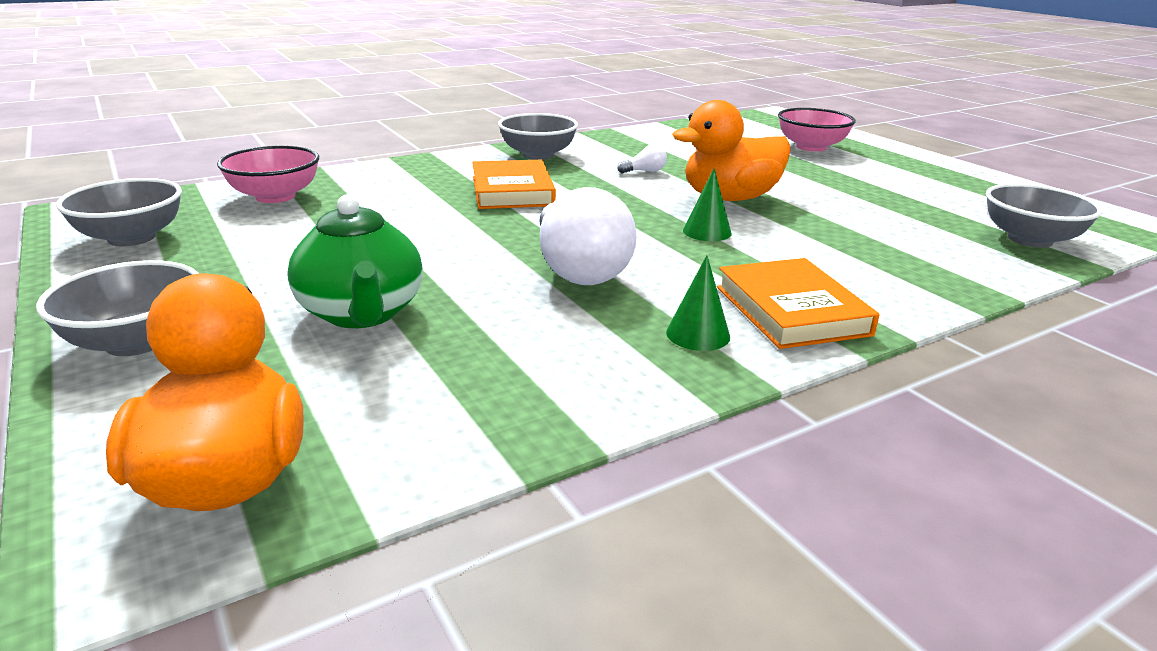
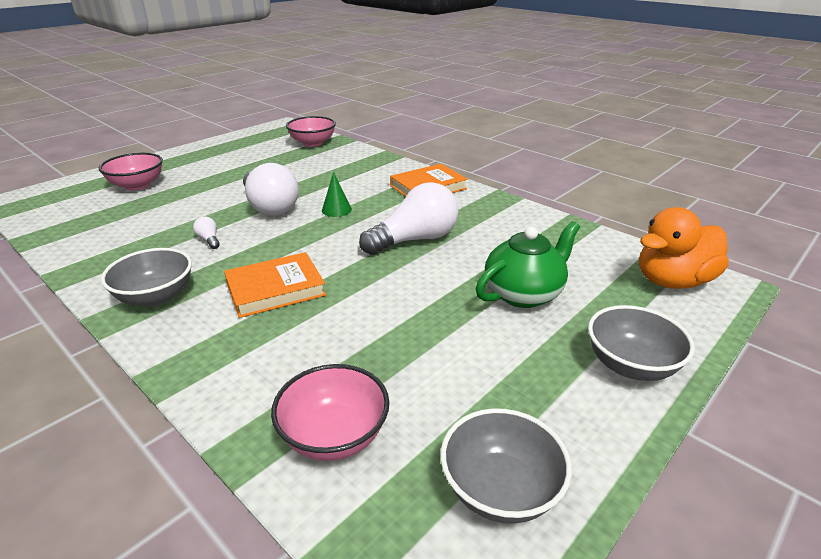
camera: 105 degrees left, 5 degrees up
(698, 334) = (467, 204): green cone -> none
(730, 198) = (270, 206): orange duck -> white light bulb
(1030, 239) = (312, 143): grey bowl -> pink bowl

